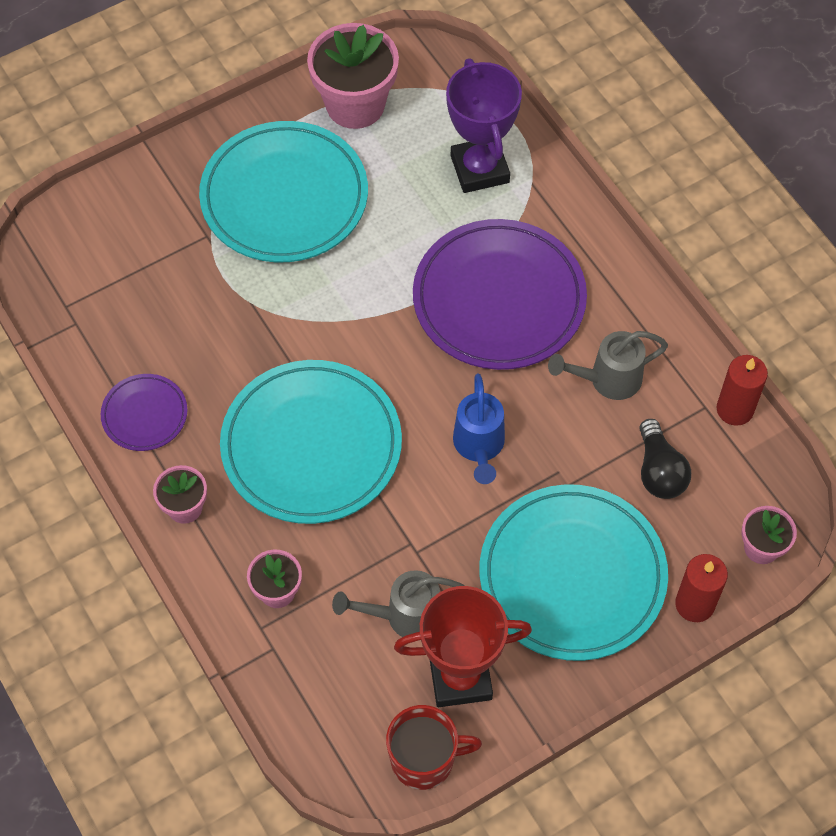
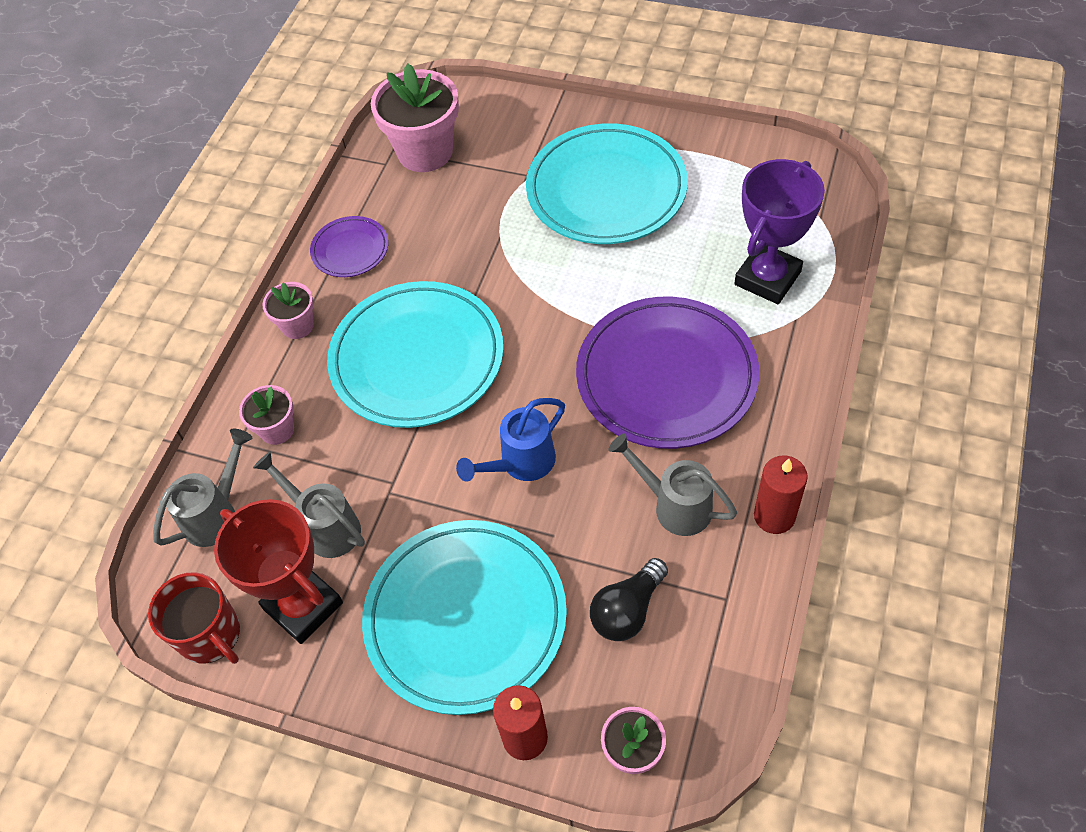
camera: 55 degrees right, 5 degrees down
(316, 687) = (216, 514): none -> grey watering can
(355, 105) = (731, 169): pink flower pot -> pink flower pot (425, 152)
(735, 409) = (749, 624): red candle -> red candle (774, 516)

